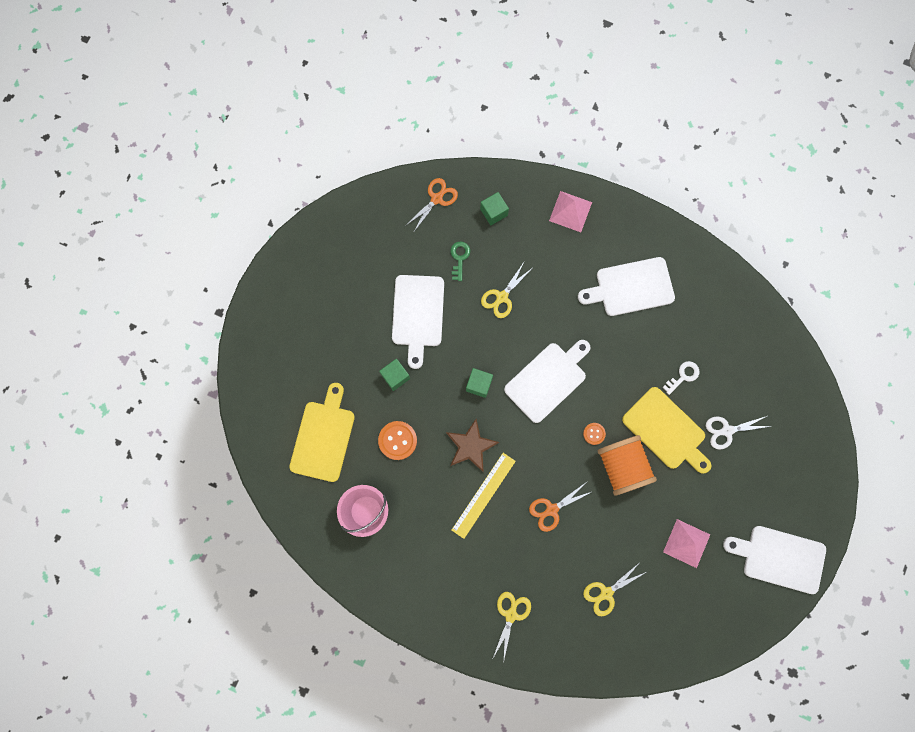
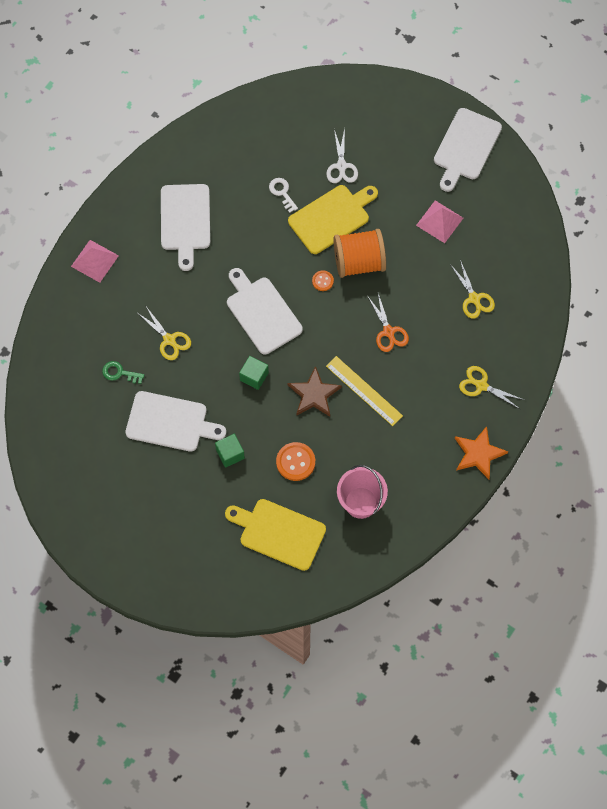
camera: 80 degrees left, 10 degrees down
(436, 199) = (51, 384): orange scissors -> none
(436, 622) = (478, 453): none -> orange star
(494, 212) = (78, 332): green cube -> none

